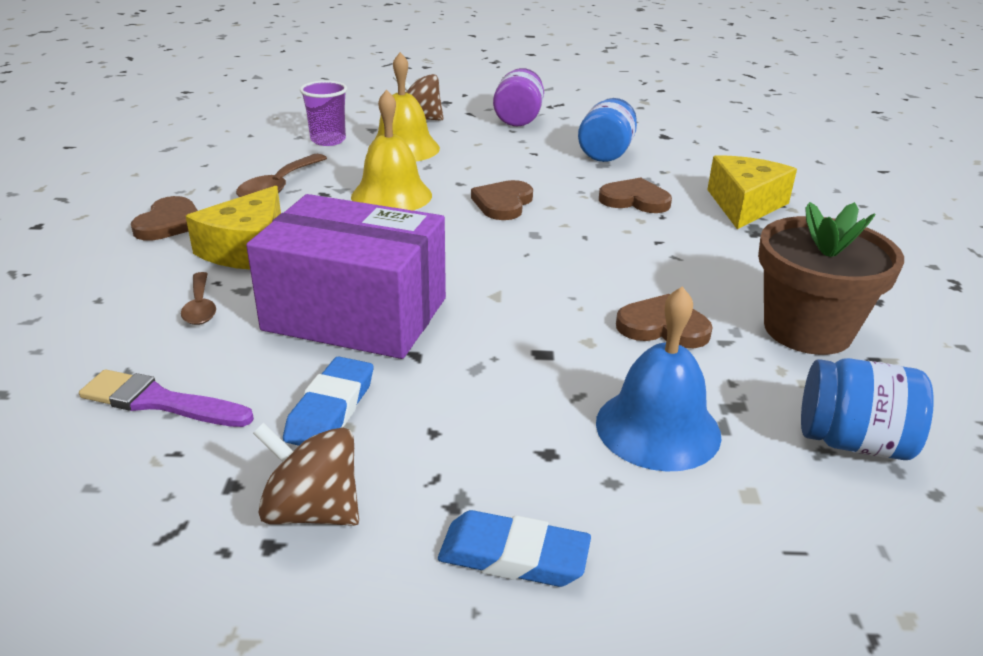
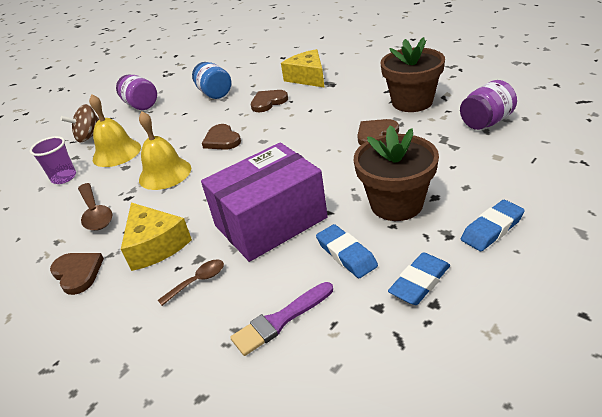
camera: 45 degrees left, 5 degrees up
(200, 307) = (198, 281): brown spoon -> brown spoon turned 60 degrees counterclockwise
(312, 510) = (419, 282): brown spinning top -> blue eraser
(492, 416) = (396, 204): none -> brown flower pot
(658, 428) = (442, 162): blue bell -> none
(853, 442) = (486, 122): blue jar -> purple jar

